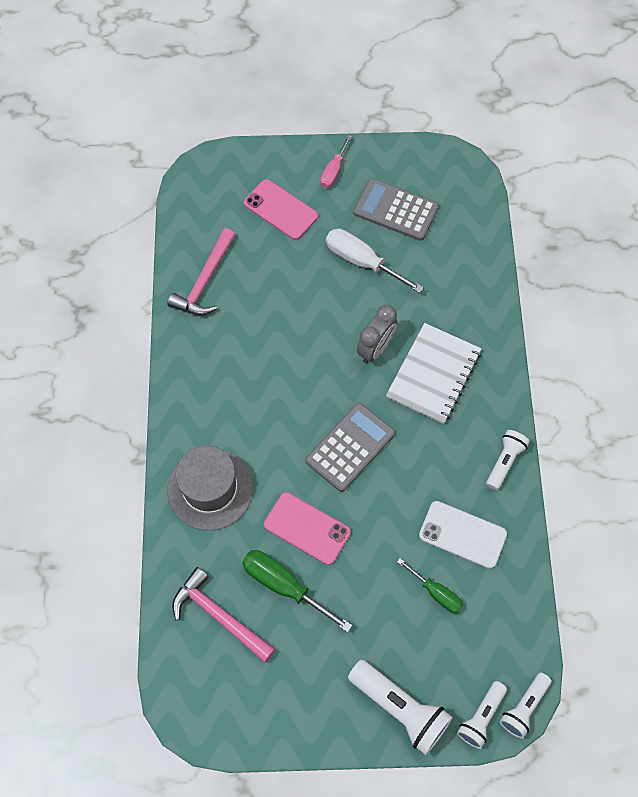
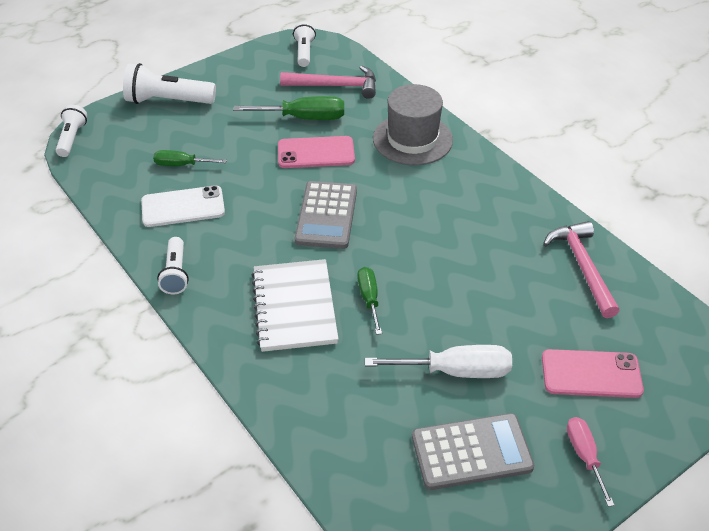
camera: 145 degrees right, 20 degrees down
(375, 348) = (369, 299): grey clock -> green screwdriver
(481, 717) = (103, 121): white flashlight -> white flashlight (304, 52)

